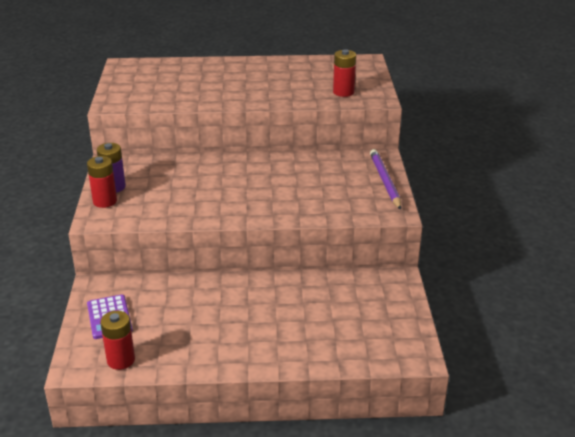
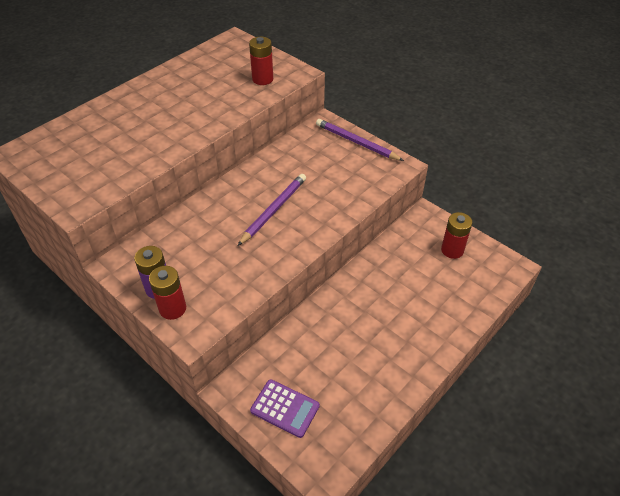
camera: 45 degrees left, 15 degrees up
(121, 360) = (348, 436): red battery -> red battery (452, 250)
(251, 187) = (274, 210): none -> purple pencil

